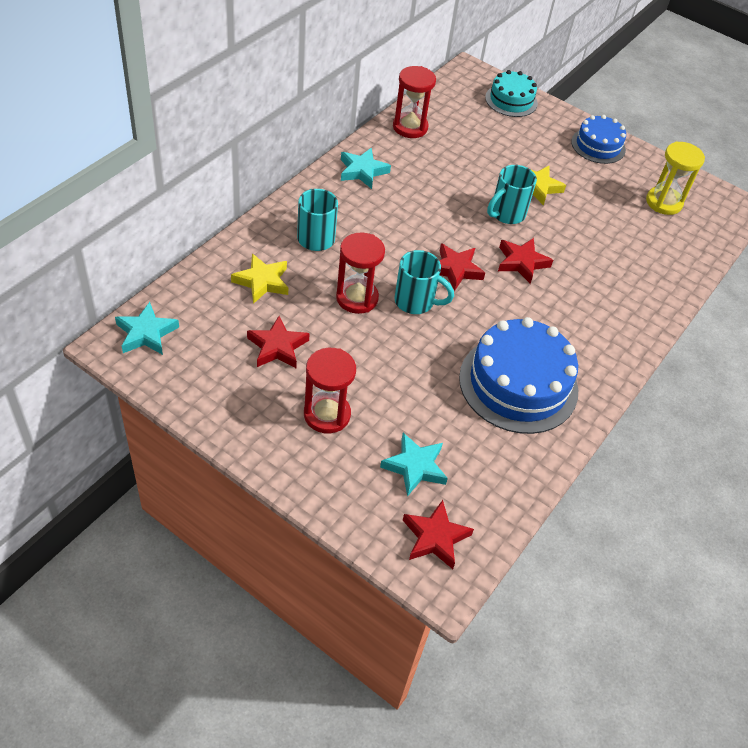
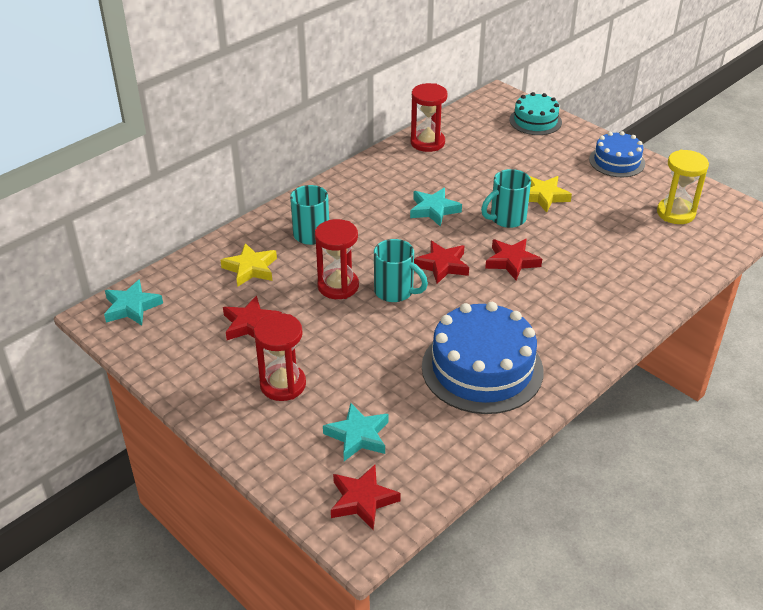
camera: 15 degrees right, 10 degrees down
(362, 171) = (371, 179): turquoise star -> turquoise star (434, 210)

